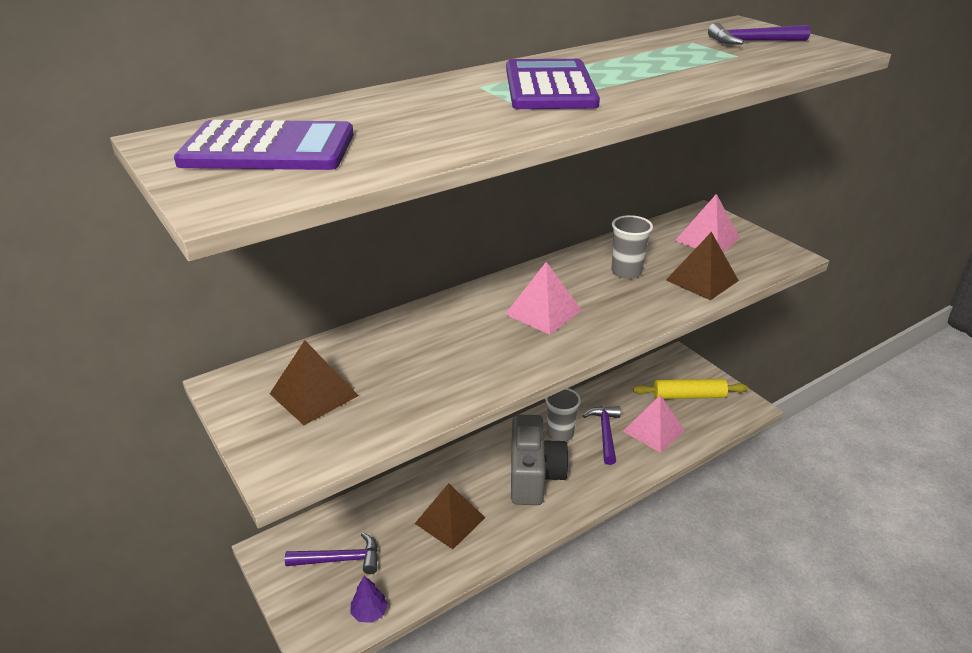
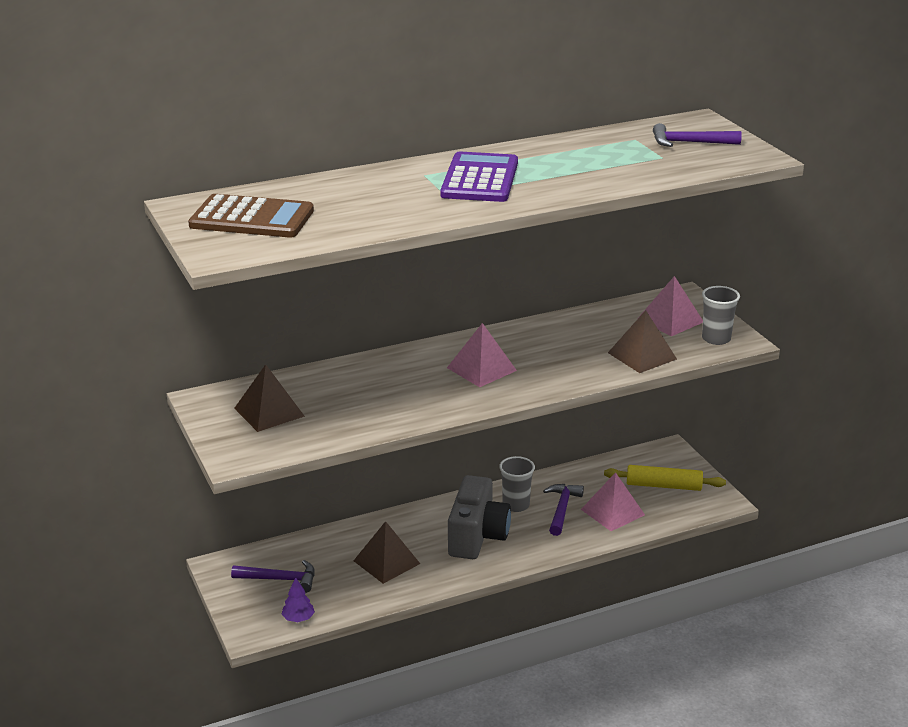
camera: 10 degrees right, 5 degrees down
(268, 149) = (252, 218): purple calculator -> brown calculator
(626, 272) = (574, 342): grey cup -> grey cup (716, 339)

